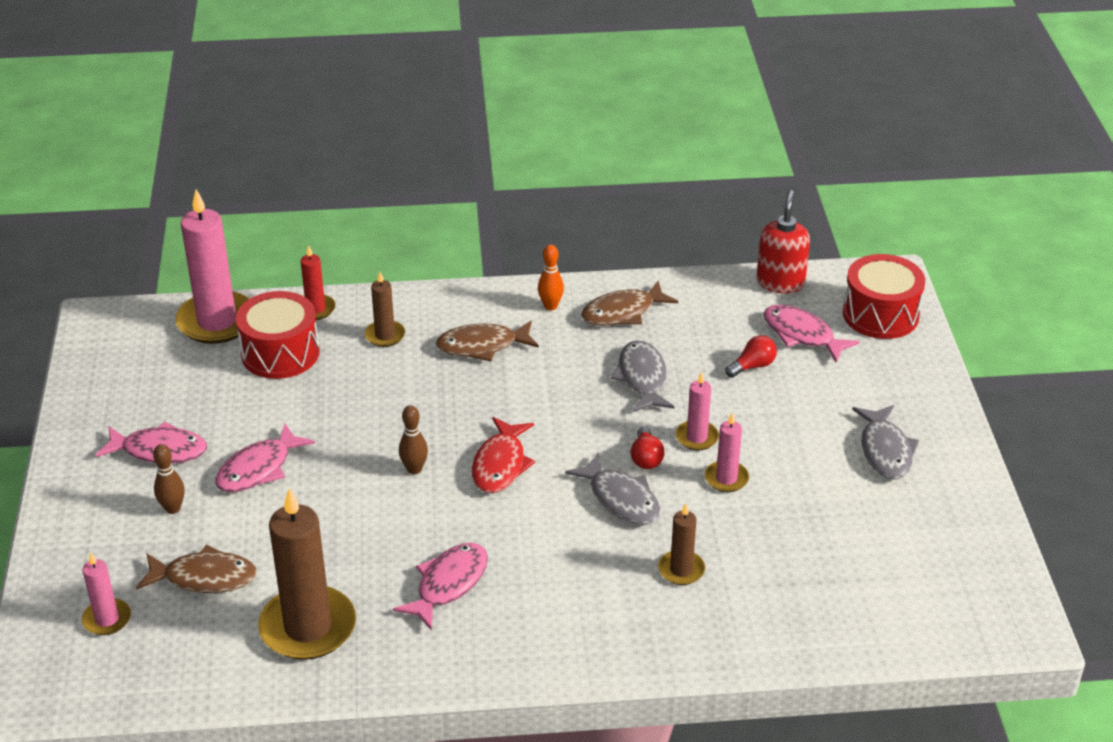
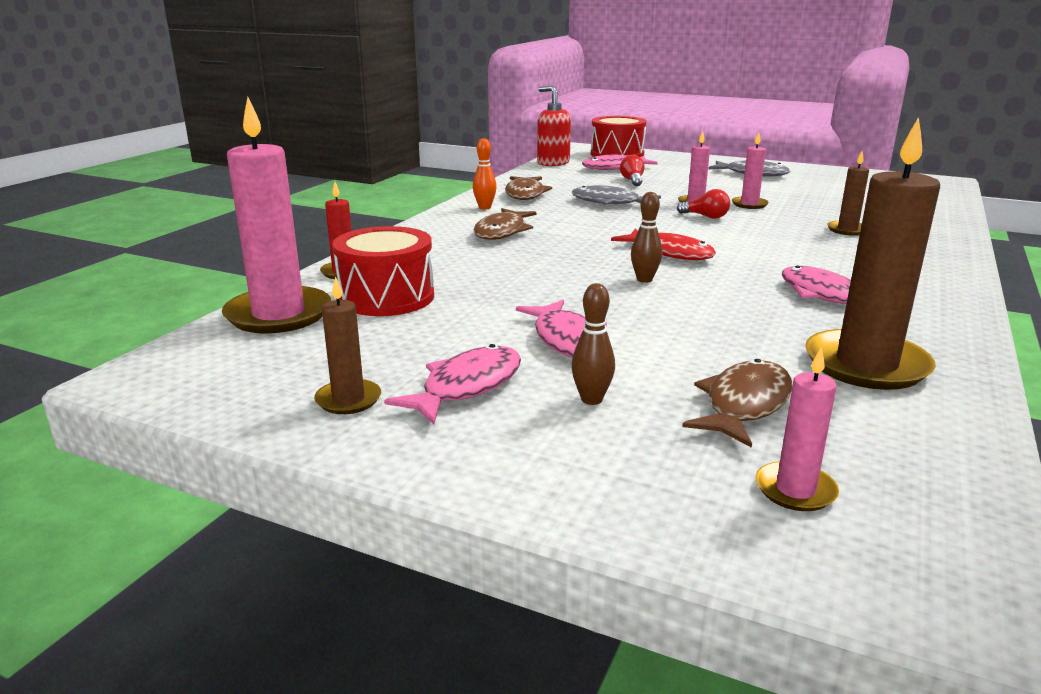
camera: 60 degrees left, 15 degrees down
(385, 335) = (432, 256): brown candle -> brown candle (348, 400)
(621, 499) = (749, 230): grey fish -> none

